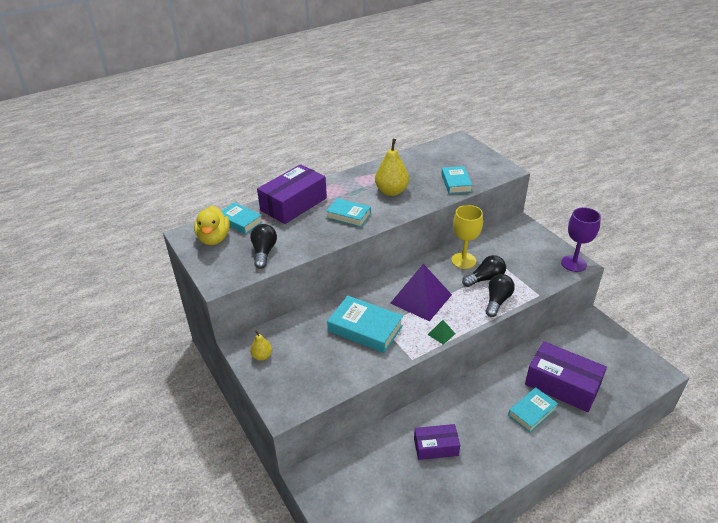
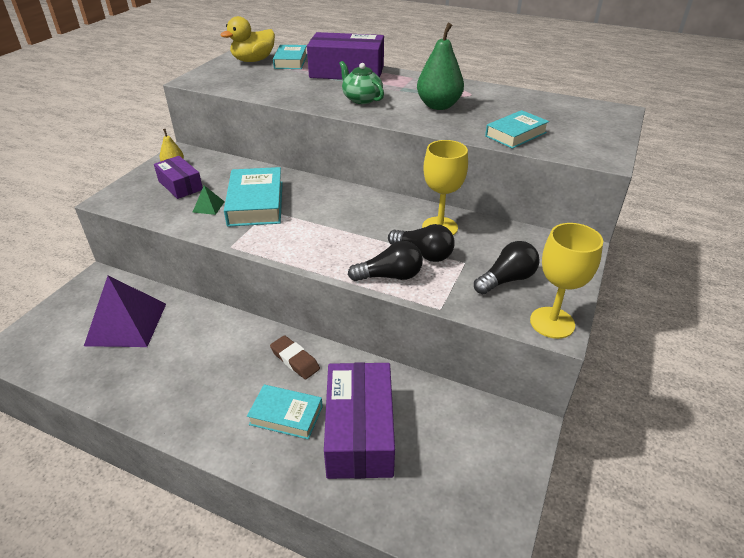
camera: 55 degrees right, 0 degrees up
(264, 252) = (255, 83): black light bulb -> black light bulb (507, 279)
(348, 216) = (361, 99): turquoise book -> green teapot
(391, 191) = (438, 106): yellow pear -> green pear
(421, 299) = (337, 220): purple pyramid -> purple pyramid (126, 324)
(436, 447) = (179, 348): purple box -> purple box (180, 185)
(441, 334) = (289, 253): green pyramid -> green pyramid (208, 206)
(487, 390) = (295, 360): none -> brown eraser
(573, 263) = (552, 322): purple goblet -> yellow goblet

